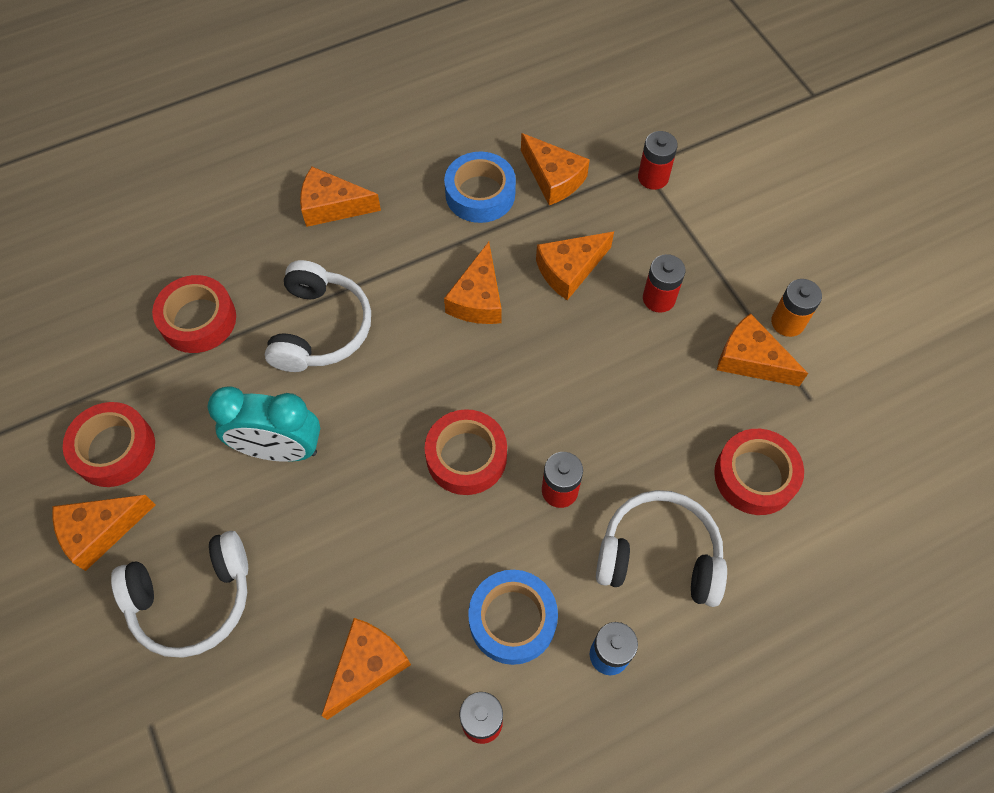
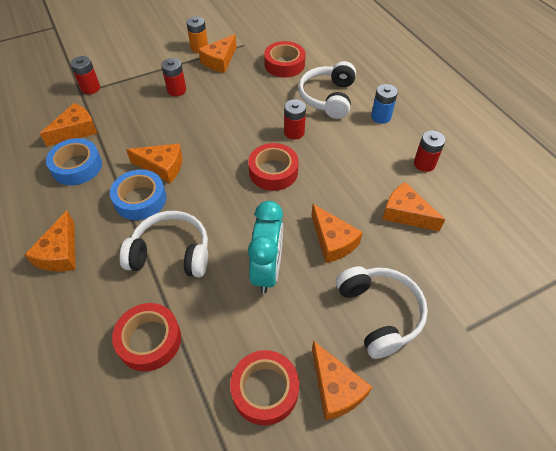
camera: 90 degrees left, 10 degrees down
(512, 619) = (368, 152): blue tape -> blue tape (140, 199)
(569, 270) = (149, 125): orange cheese -> orange cheese (332, 241)

